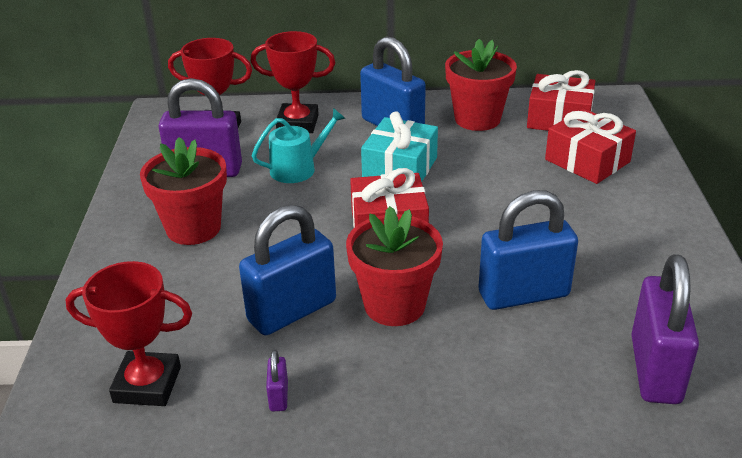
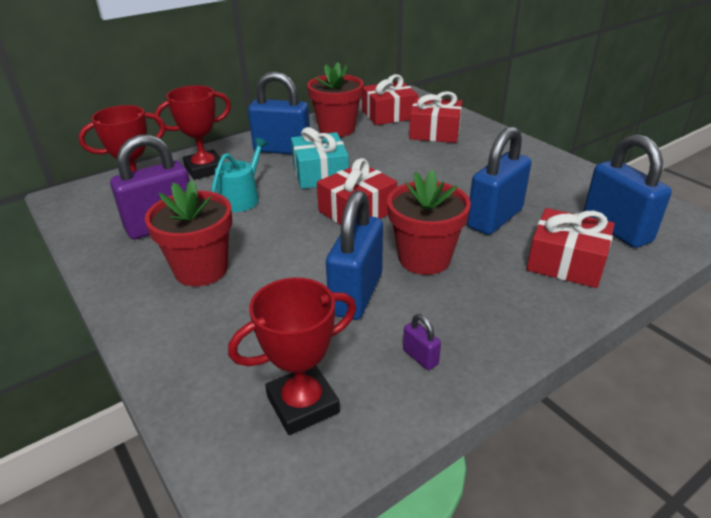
camera: 35 degrees left, 0 degrees up
(539, 378) = (566, 262): none -> red gift
(655, 370) = (616, 229): purple padlock -> blue padlock

